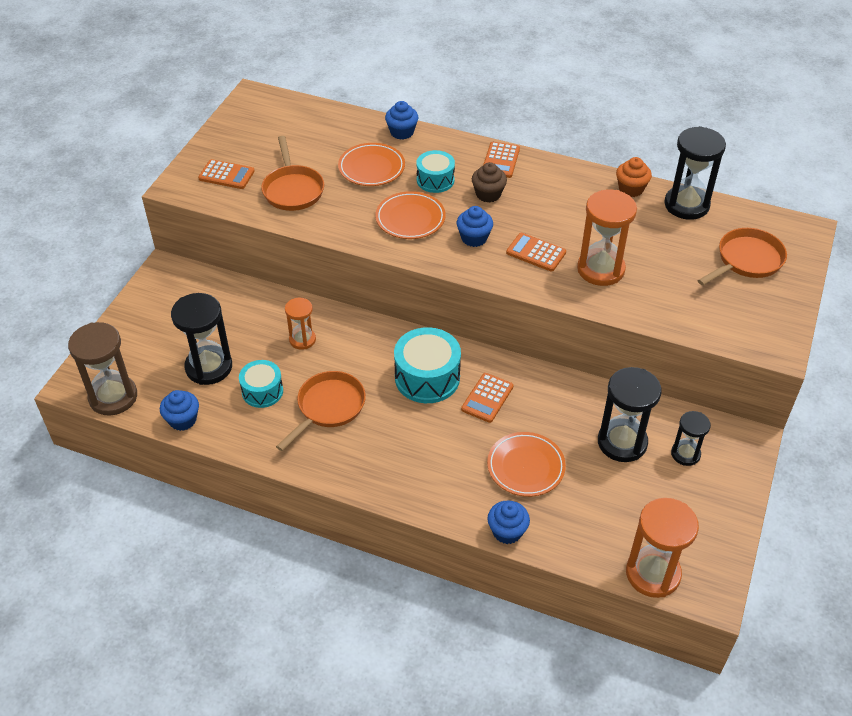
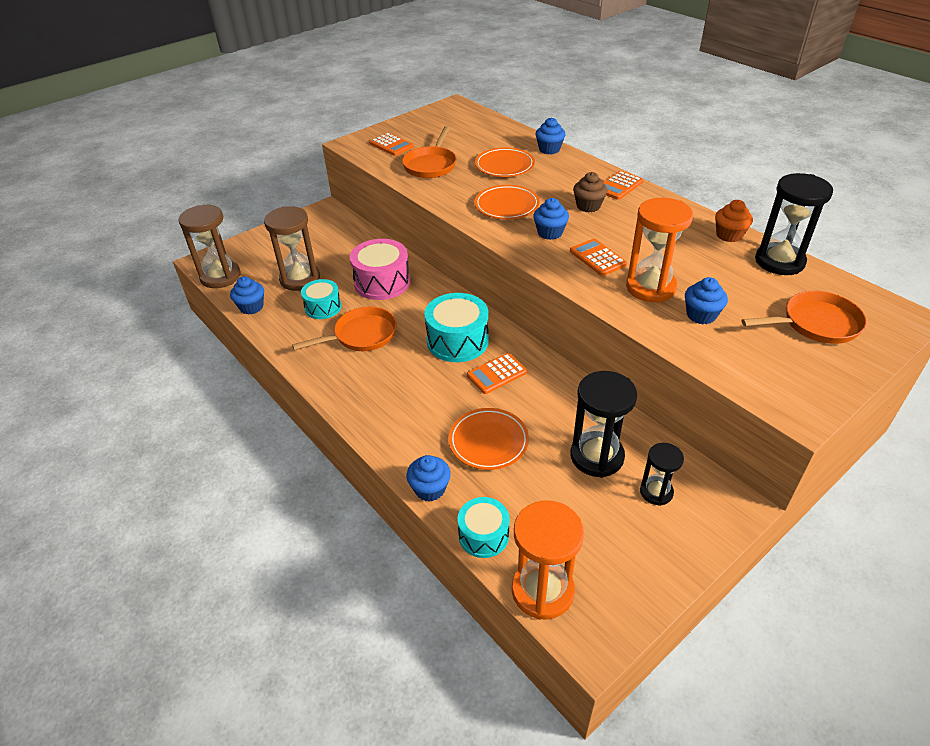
camera: 30 degrees right, 5 degrees down
(209, 367) = (300, 279): black hourglass -> brown hourglass
(302, 340) = (382, 282): orange hourglass -> pink drum
(435, 180) = (550, 186): turquoise drum -> turquoise drum (483, 535)
(657, 283) = (701, 315): none -> blue cupcake

